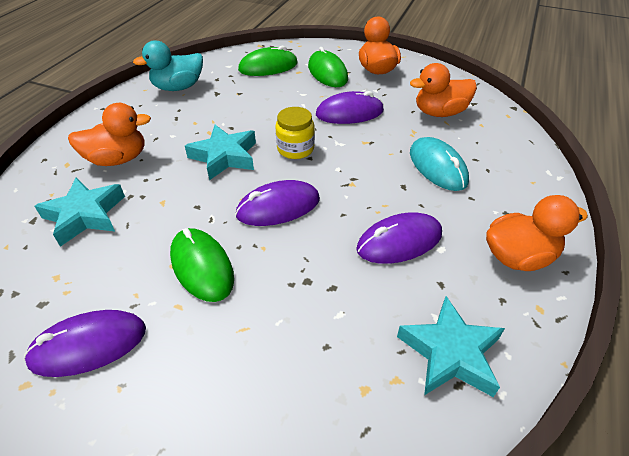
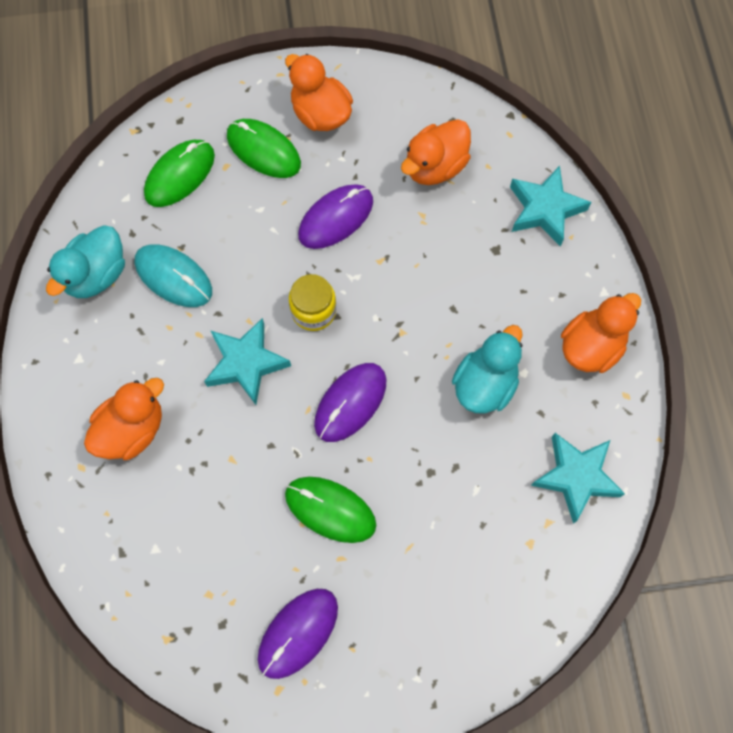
camera: 30 degrees left, 25 degrees up
(85, 215) = (169, 518): turquoise star -> turquoise star (545, 209)
(399, 241) = (484, 384): purple mouse -> turquoise duck
(437, 167) = (473, 262): turquoise mouse -> turquoise mouse (173, 277)

